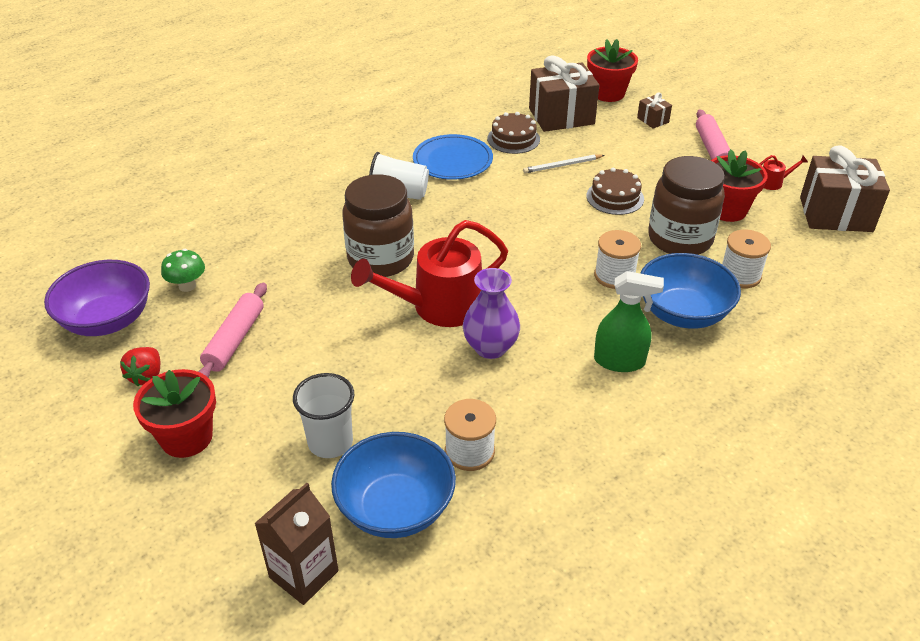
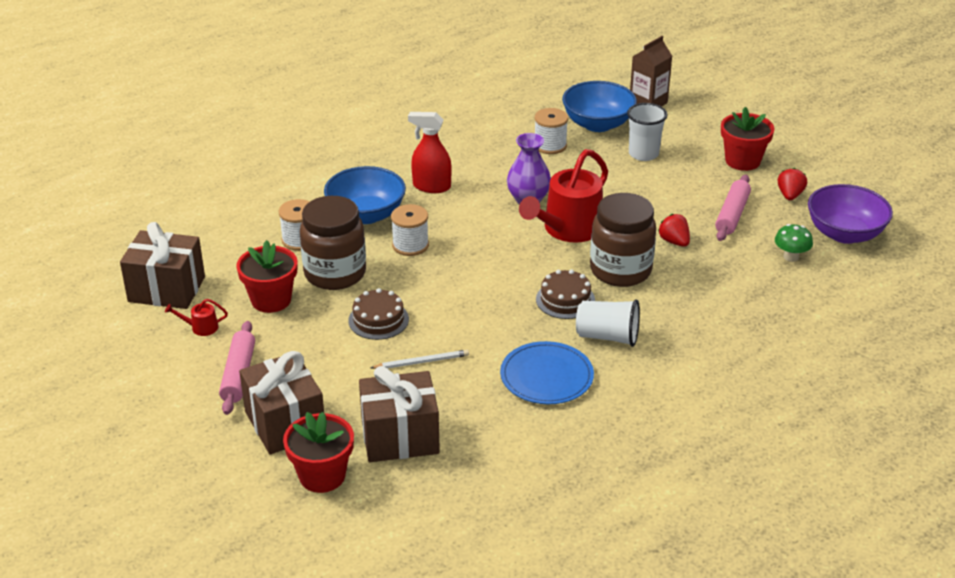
camera: 175 degrees left, 5 degrees down
(315, 297) = (674, 242): none -> red strawberry
(438, 306) = (568, 229): red watering can -> red watering can turned 150 degrees clockwise
(513, 139) = (470, 403): brown cake -> brown cake (565, 300)
(619, 361) = (431, 186): green spray bottle -> red spray bottle
(653, 120) = (285, 423): brown gift -> brown gift, size x2.22

